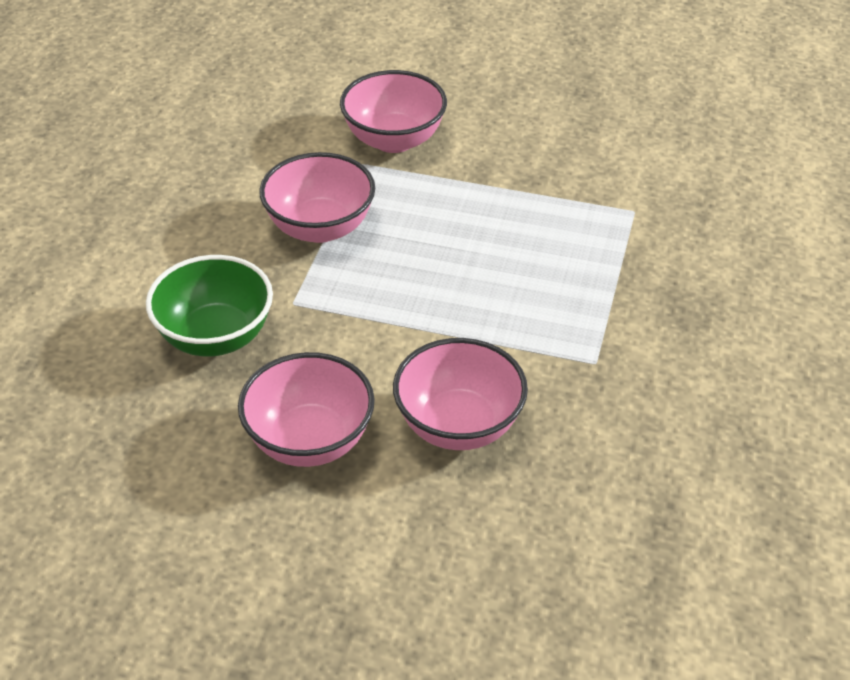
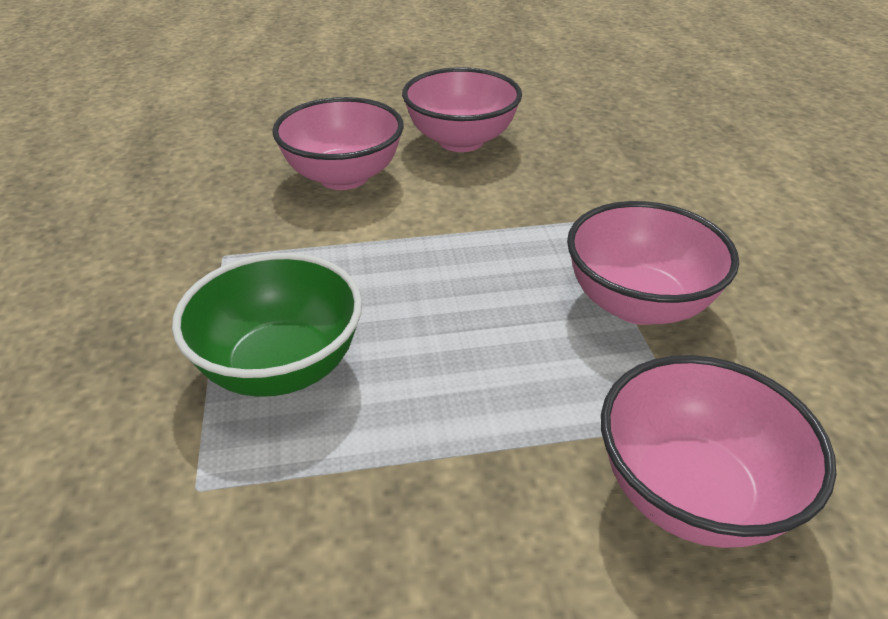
camera: 155 degrees right, 5 degrees down
(215, 337) = (614, 179): green bowl -> green bowl (281, 367)

